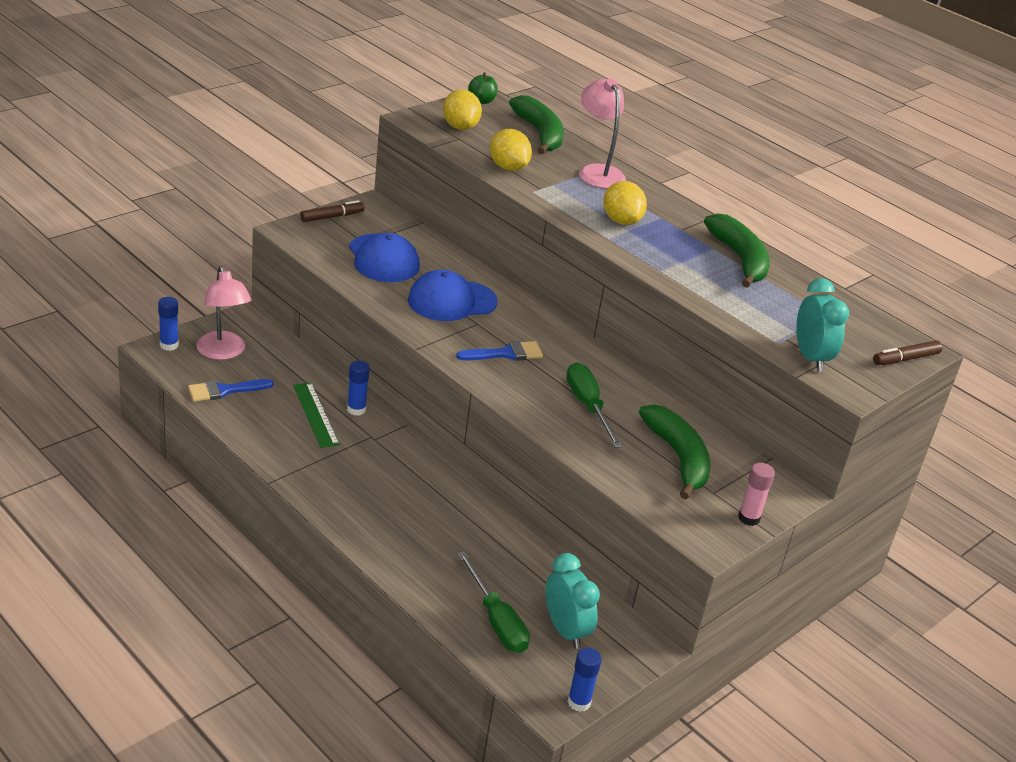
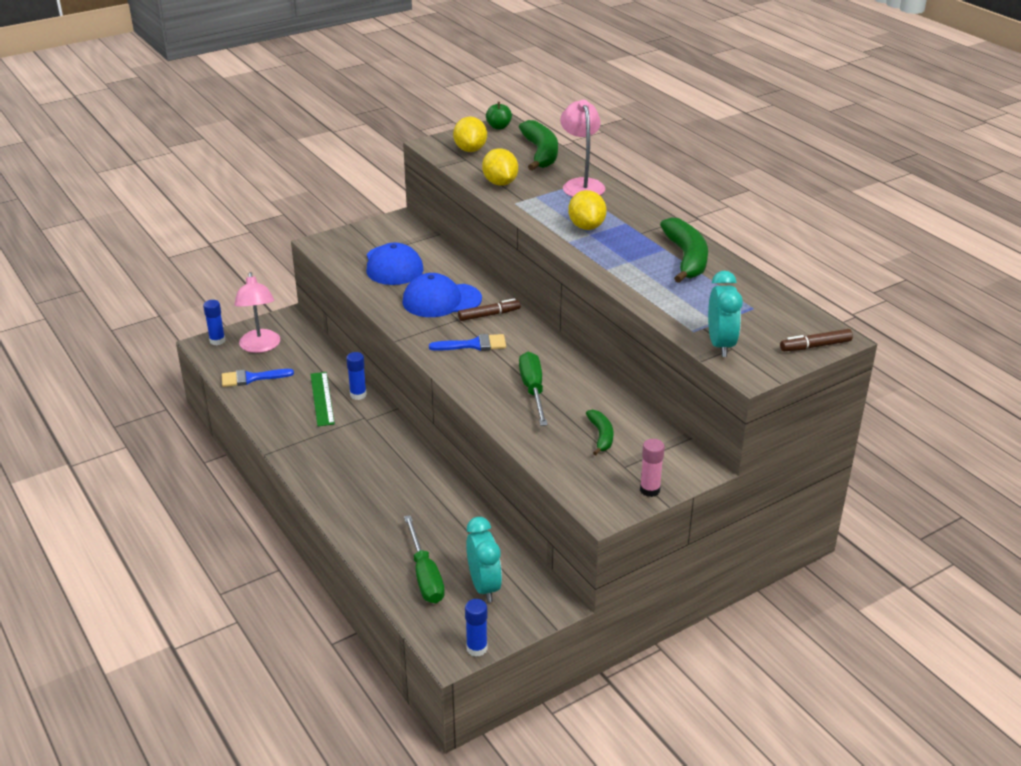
camera: 15 degrees right, 0 degrees up
(332, 217) = (361, 231): brown marker -> brown marker (489, 315)
(678, 458) = (601, 436): green banana -> green banana, size x0.55

